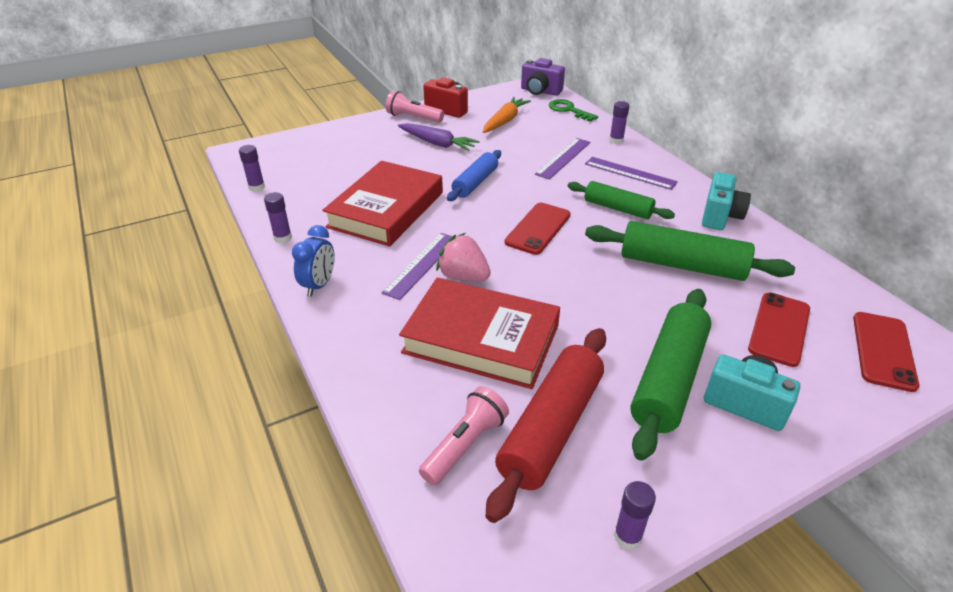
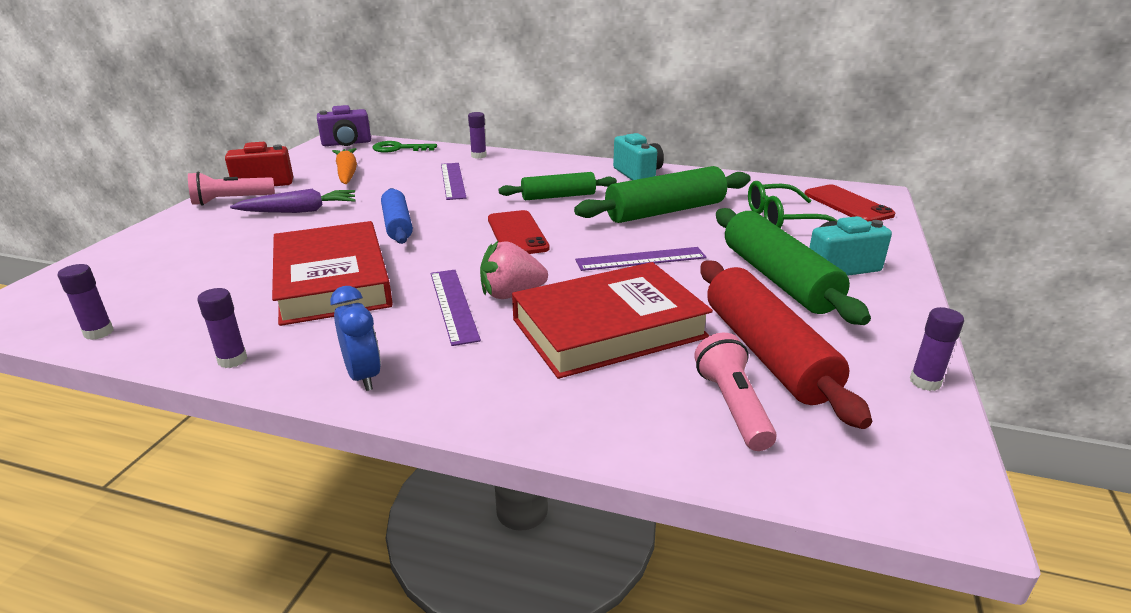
camera: 45 degrees left, 10 degrees down
(630, 173) = (527, 172): purple ruler -> purple ruler (641, 259)
(779, 329) = (782, 219): red phone -> green glasses

